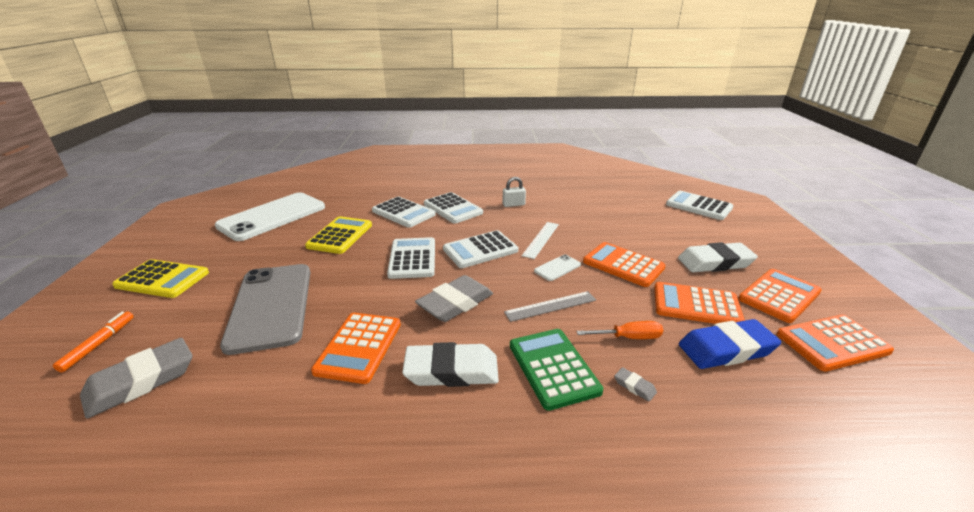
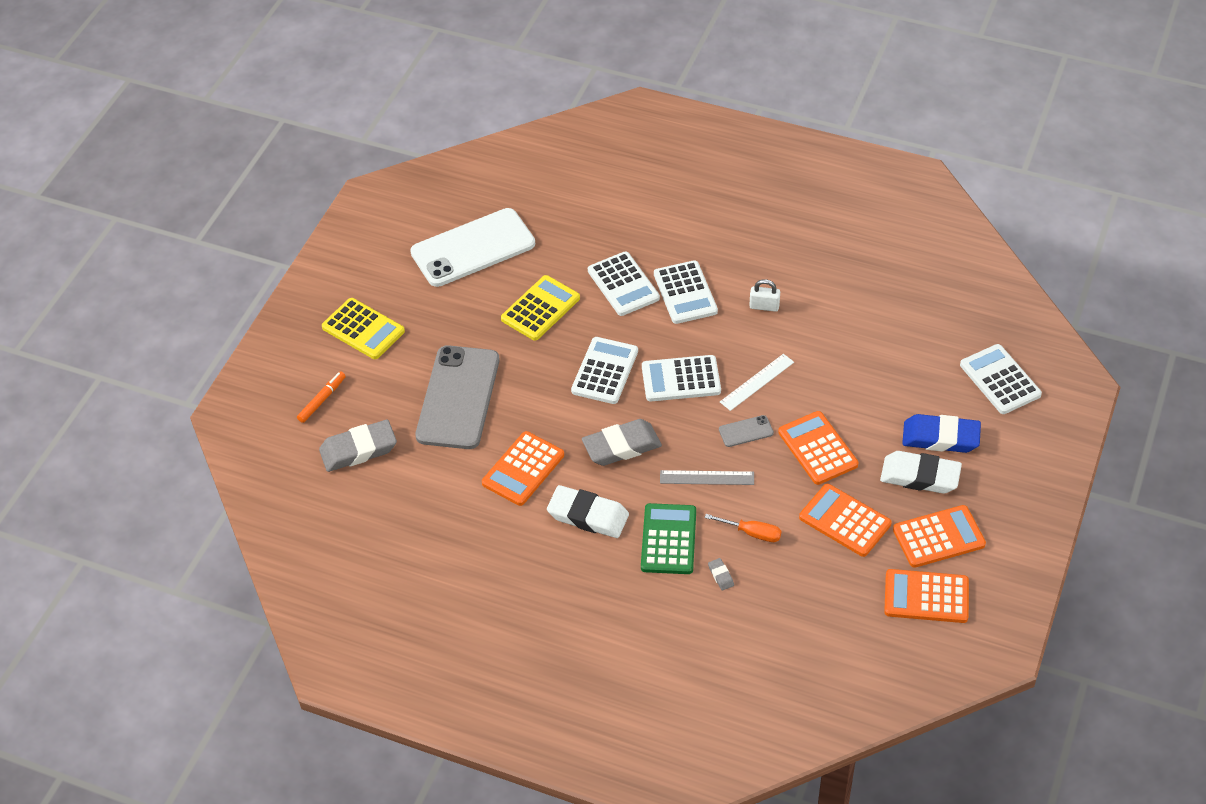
camera: 25 degrees right, 20 degrees up
(557, 268) = (746, 431): white phone -> grey phone
(726, 349) = (826, 571): blue eraser -> blue eraser (940, 437)

